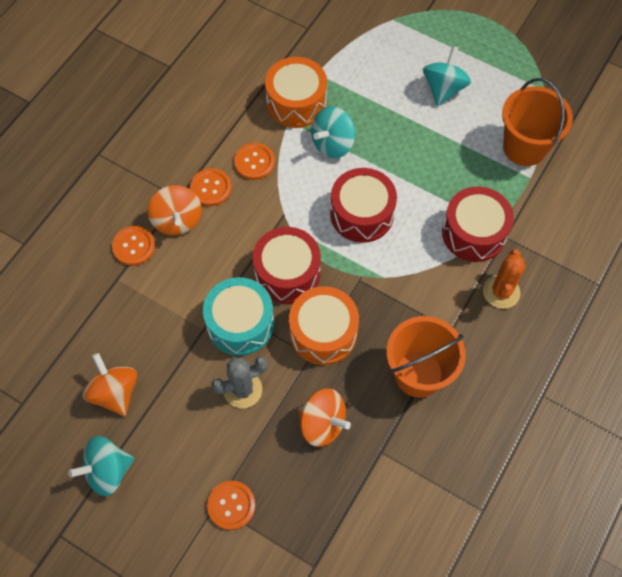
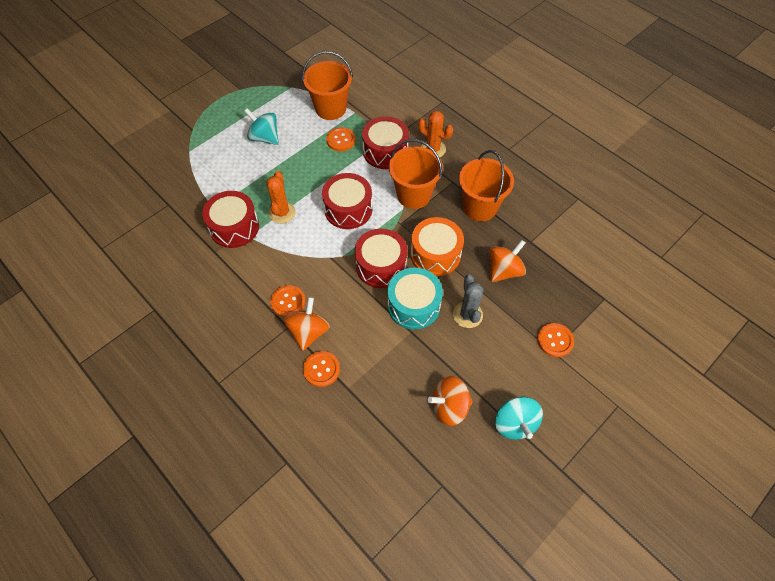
camera: 75 degrees left, 5 degrees down
(177, 220) = (309, 332): orange spinning top -> orange spinning top turned 75 degrees counterclockwise
(254, 162) = (277, 267): orange button -> orange button (341, 140)
(296, 102) = (234, 227): orange drum -> red drum
(333, 144) = (282, 213): turquoise spinning top -> orange cactus
(410, 285) = (414, 195): none -> orange bucket

